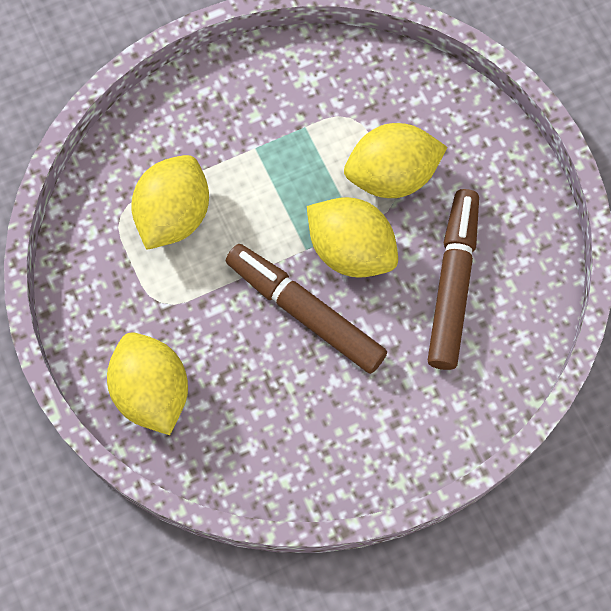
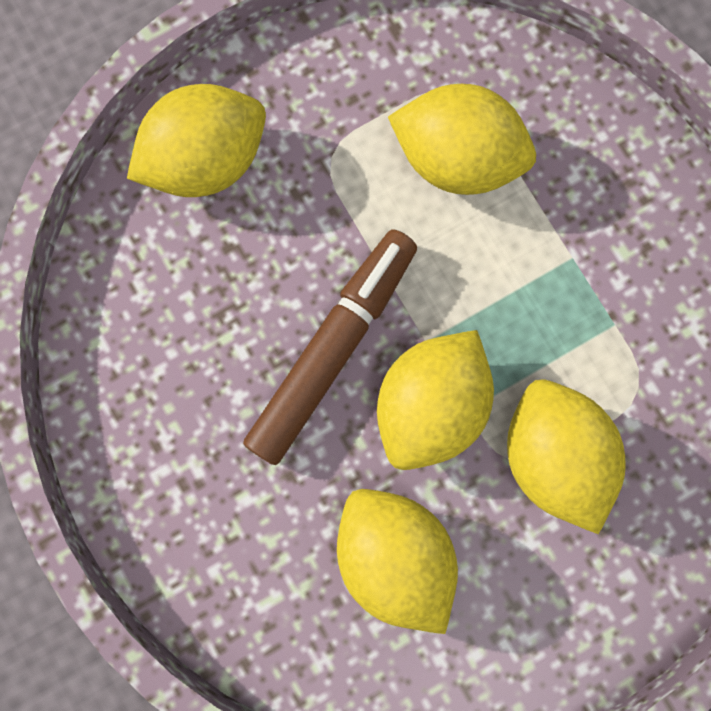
camera: 85 degrees right, 10 degrees up
(452, 283) = (394, 555): brown marker -> yellow lemon

